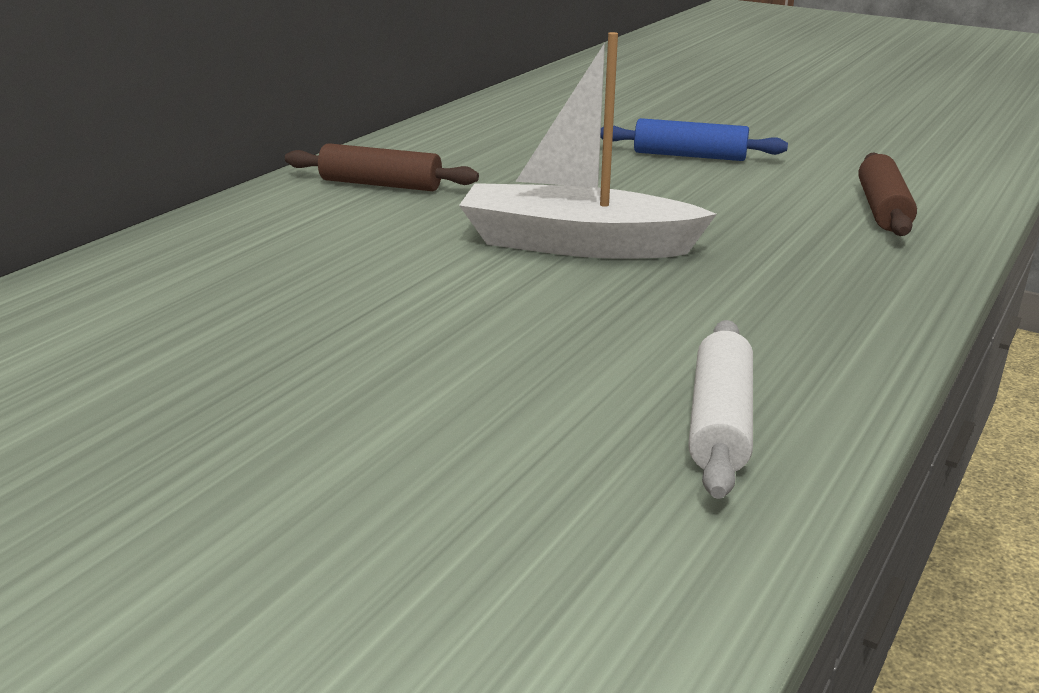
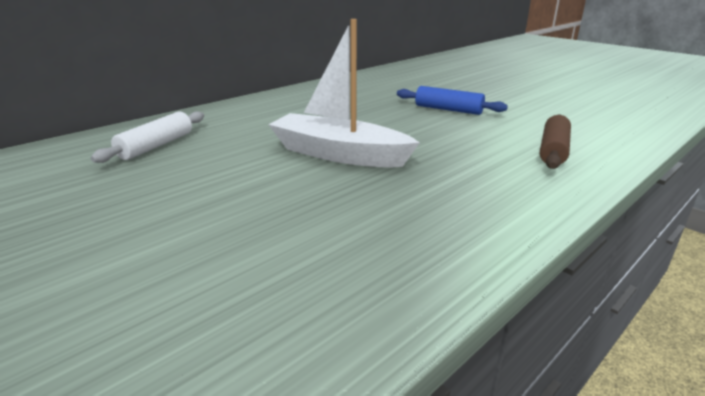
camera: 15 degrees right, 0 degrees up
(380, 184) = (261, 112): brown rolling pin -> none
(719, 422) = (331, 291): white rolling pin -> white rolling pin (156, 146)

